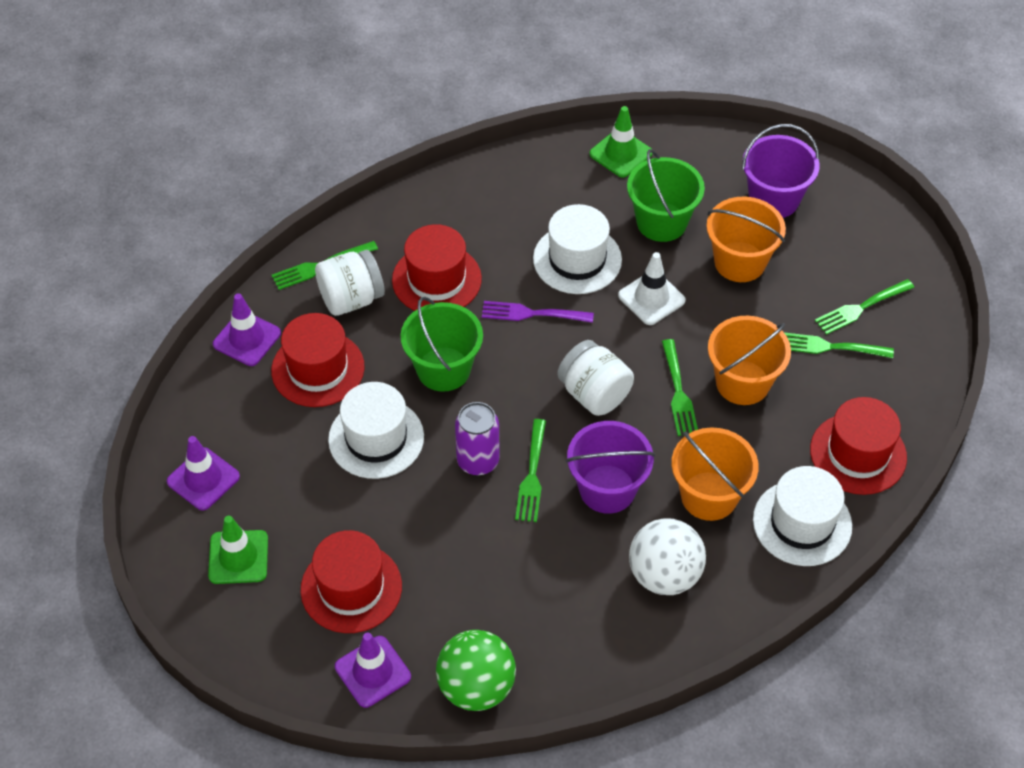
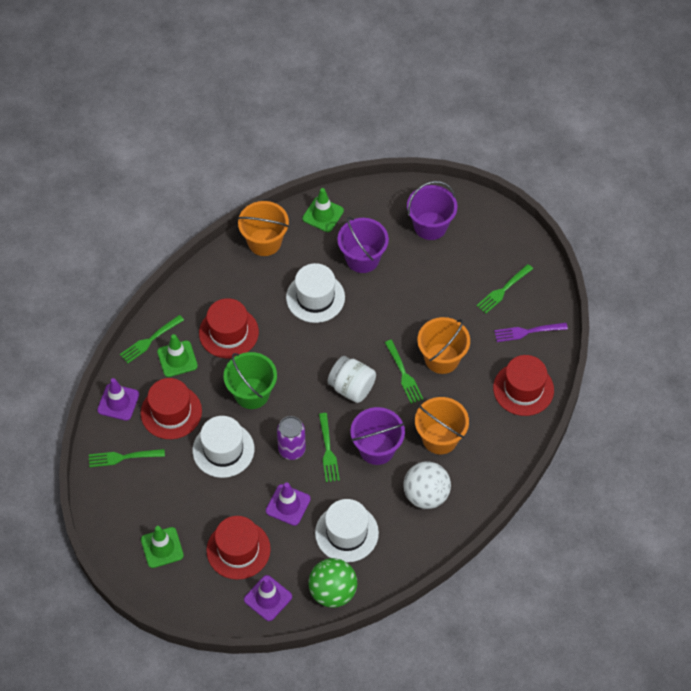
camera: 15 degrees left, 5 degrees up
(203, 479) = (122, 503): purple traffic cone -> purple traffic cone (288, 505)
(351, 299) = (177, 359): white jar -> green traffic cone
(533, 313) = (297, 342): purple fork -> purple fork (528, 331)
(651, 298) = (370, 314): white traffic cone -> none
(661, 222) = (362, 258): green bucket -> purple bucket
(739, 262) = (419, 275): orange bucket -> orange bucket (264, 242)
(802, 523) = (500, 442): white hat -> white hat (346, 533)
(831, 347) = (490, 321): green fork -> green fork (123, 457)

